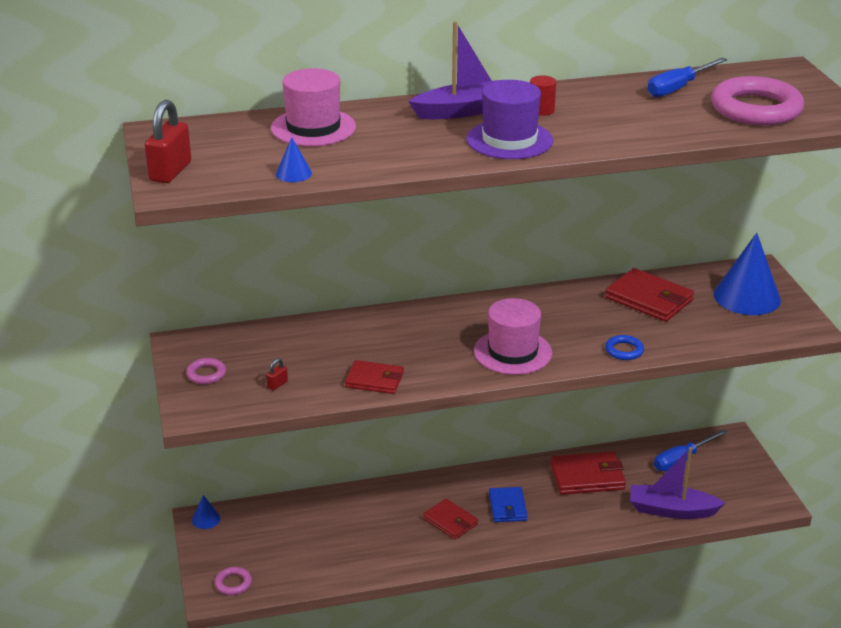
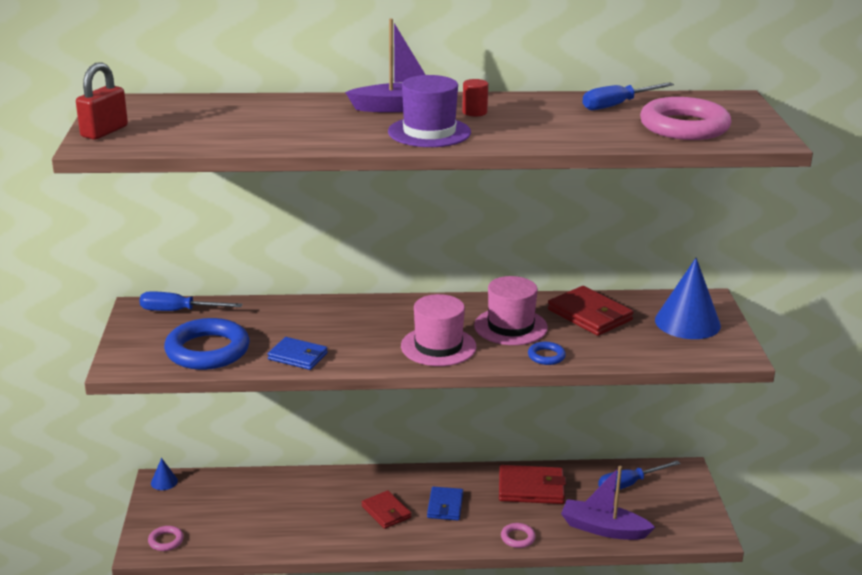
camera: 10 degrees right, 5 degrees down
(206, 374) = (148, 335): pink ring -> pink ring (517, 538)
(225, 342) = (179, 311): none -> blue screwdriver
(277, 384) = (207, 350): red padlock -> blue ring
(293, 173) = (212, 142): blue cone -> none
(313, 128) = (255, 109): pink hat -> pink hat (510, 326)
(374, 380) = (298, 356): red wallet -> blue wallet

